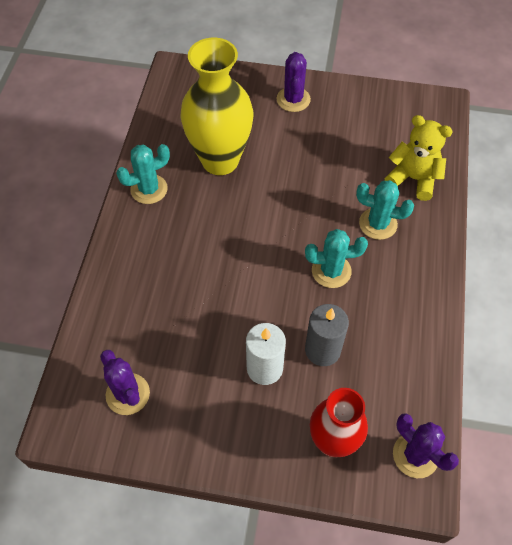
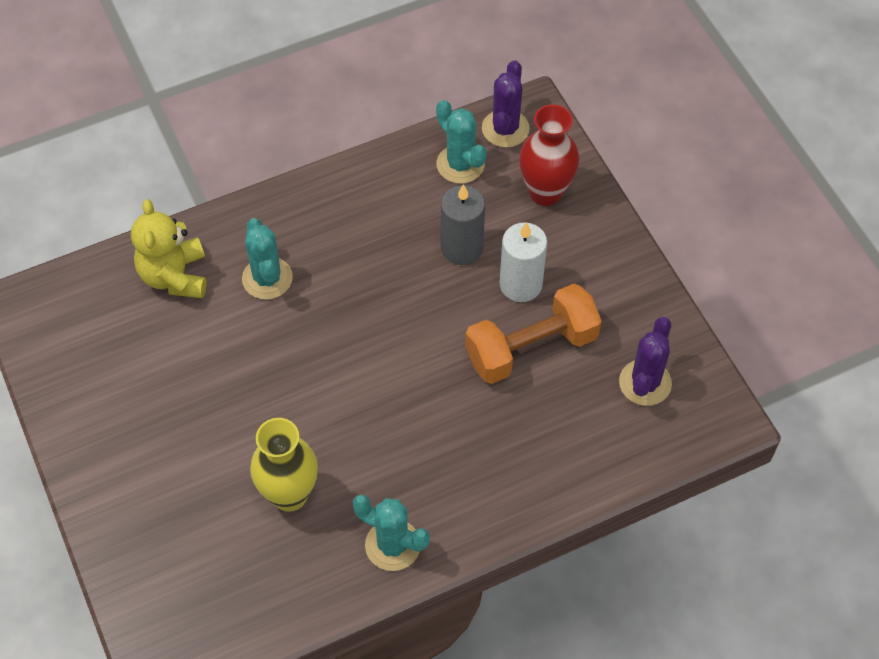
camera: 125 degrees left, 0 degrees up
(211, 341) = (531, 348): none -> orange dumbbell
(220, 160) = (289, 495): yellow vase -> yellow vase, size x0.64
(293, 99) = (124, 474): purple cactus -> none
(331, 271) = (363, 289): turquoise cactus -> turquoise cactus (460, 164)

